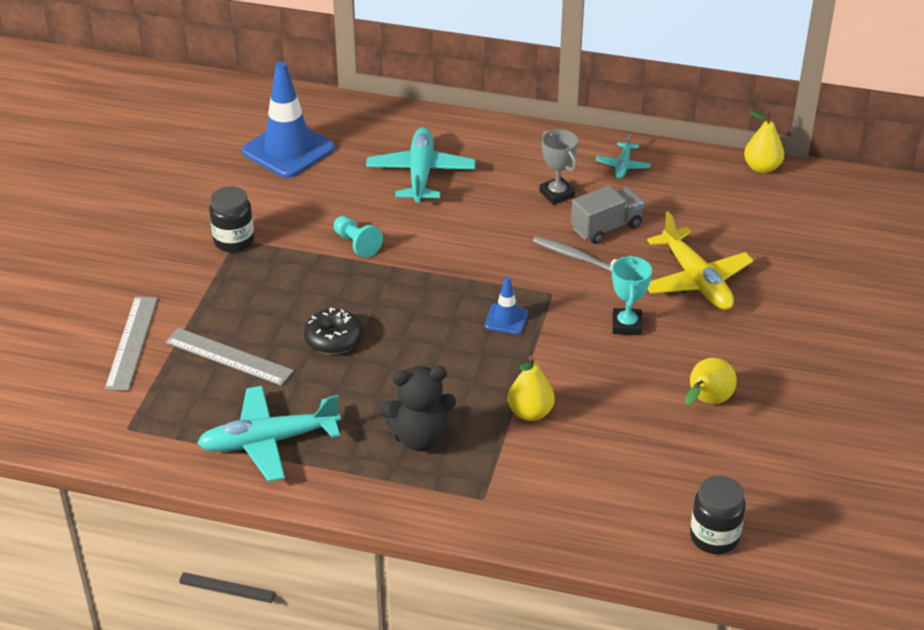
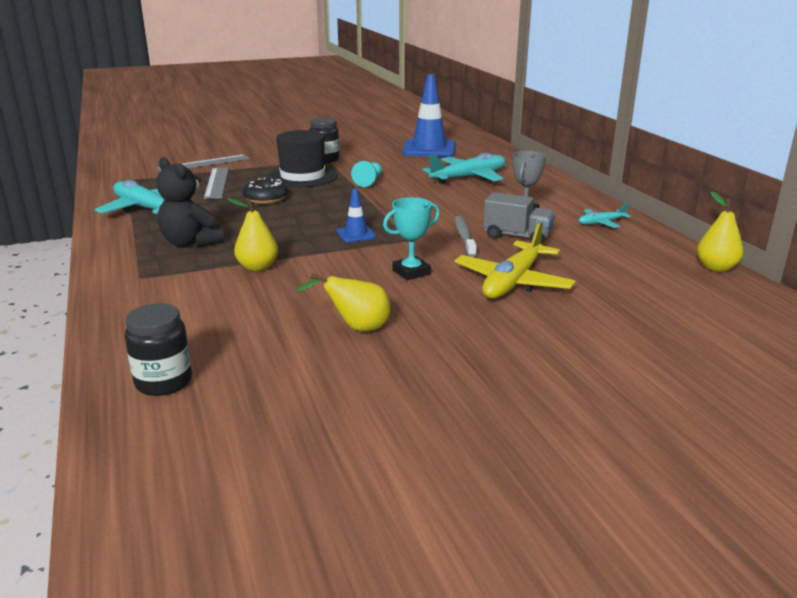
camera: 55 degrees right, 15 degrees down
(281, 283) = (302, 176): none -> black hat

